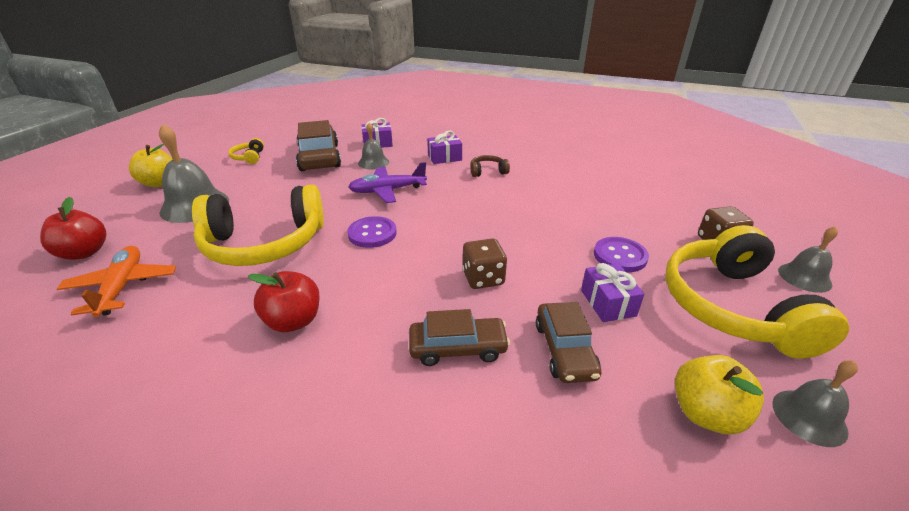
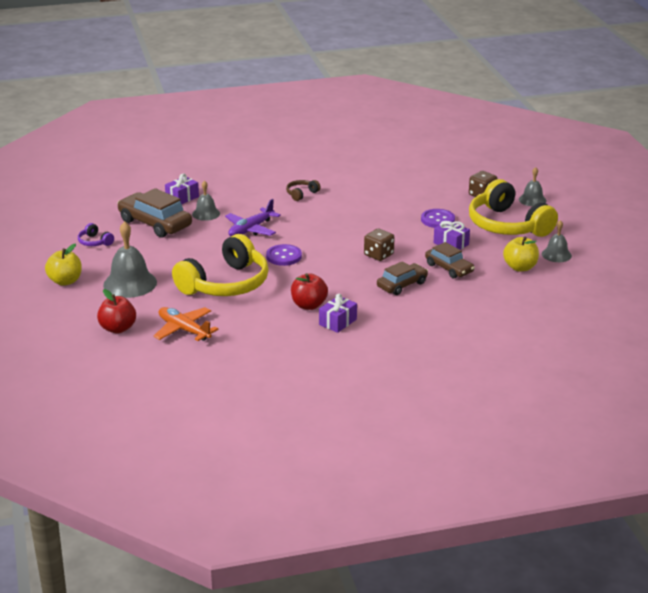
camera: 35 degrees left, 5 degrees down
(249, 157) = (95, 242): yellow headphones -> purple headphones
(444, 158) = (255, 193): purple gift -> purple gift (337, 322)

